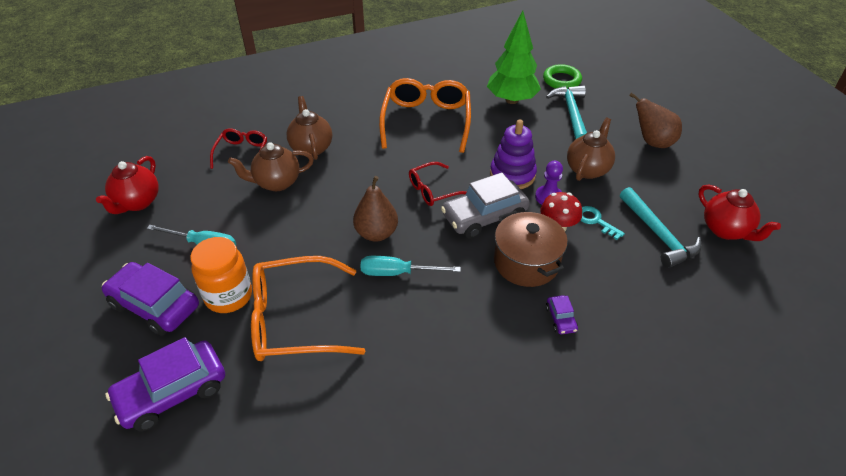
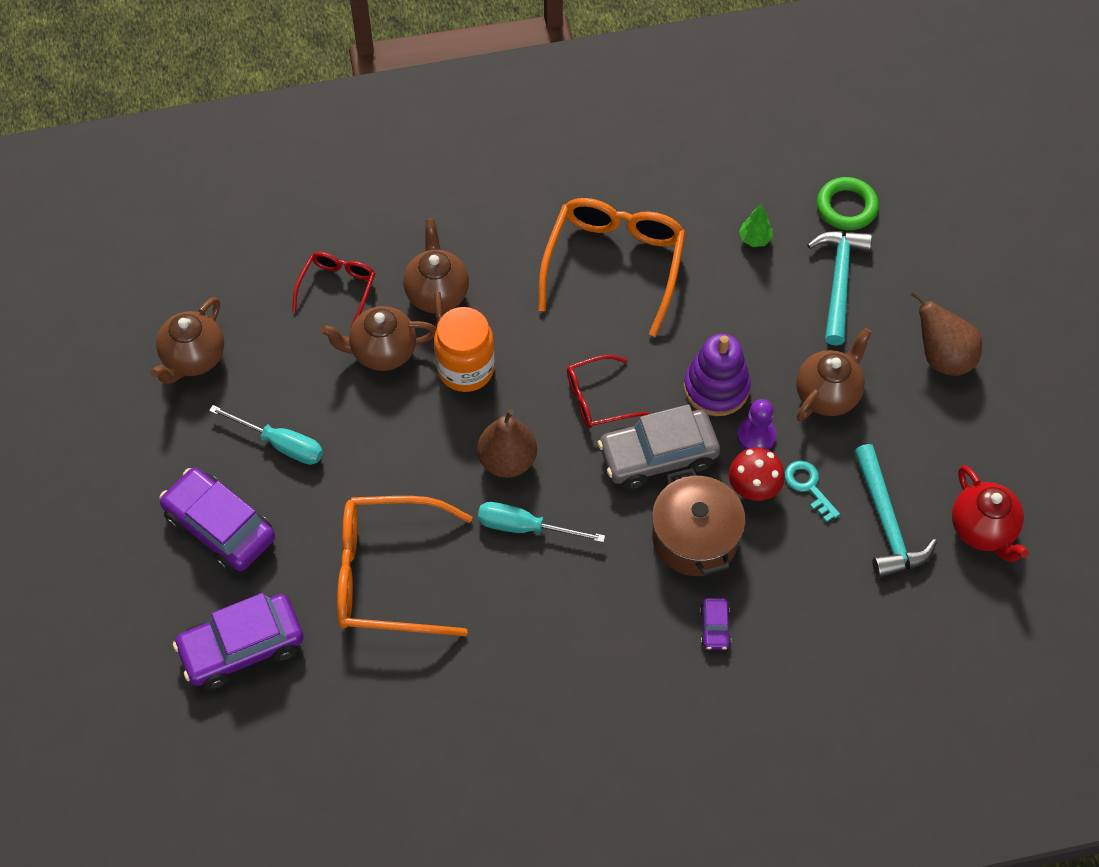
camera: 10 degrees right, 15 degrees up
(137, 202) = (193, 358): red teapot -> brown teapot
(228, 296) = (310, 528): orange jar -> orange jar (466, 369)
(511, 100) = (755, 239): green tree -> green tree, size x0.41

